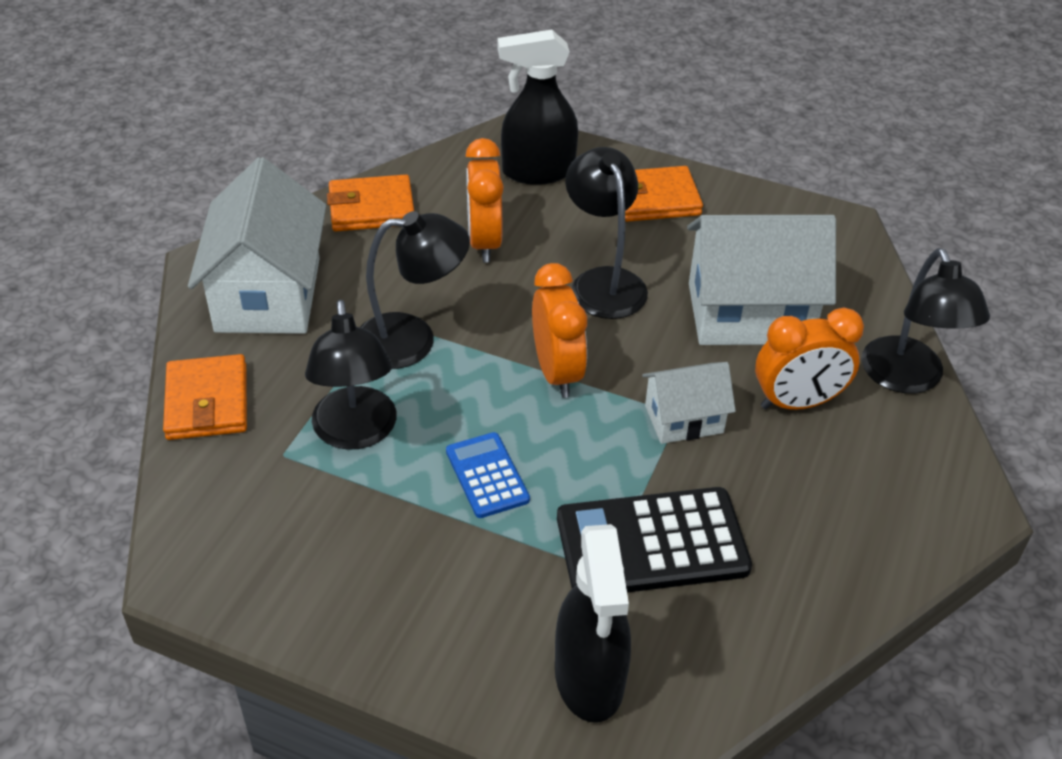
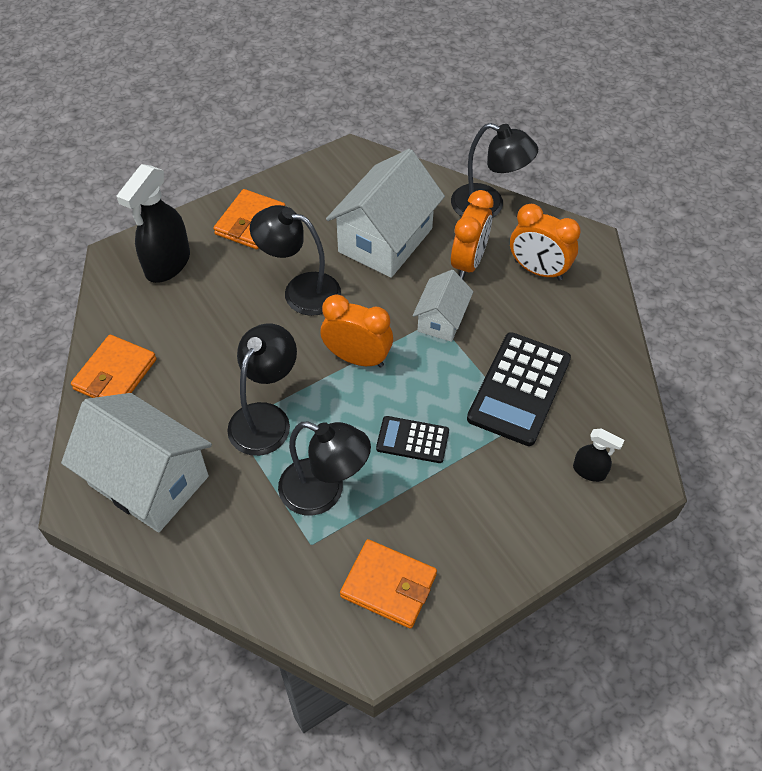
camera: 55 degrees left, 10 degrees up
(207, 402) = (225, 568): orange wallet -> orange wallet (388, 585)
(484, 242) = (209, 330): orange clock -> orange clock (538, 270)
(487, 475) = (412, 440): blue calculator -> black calculator
(589, 679) = (589, 471): black spray bottle -> black spray bottle, size x0.51

